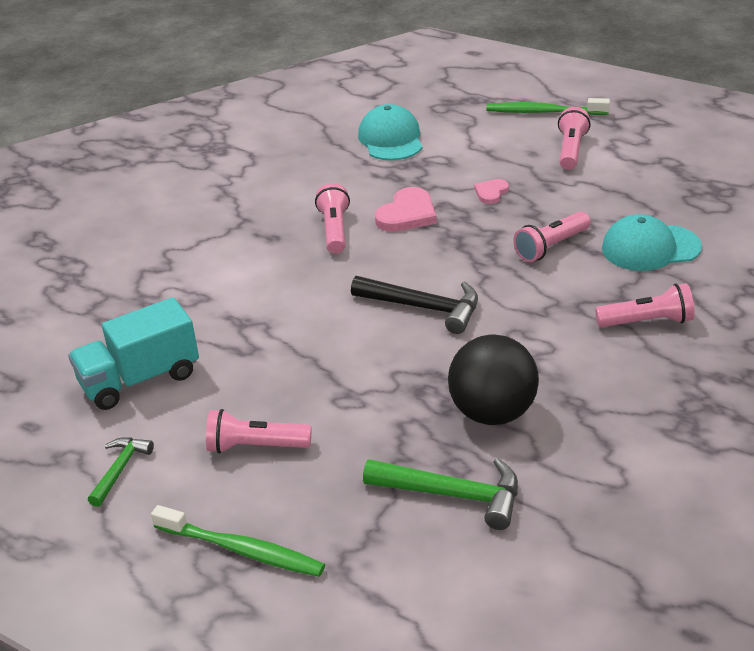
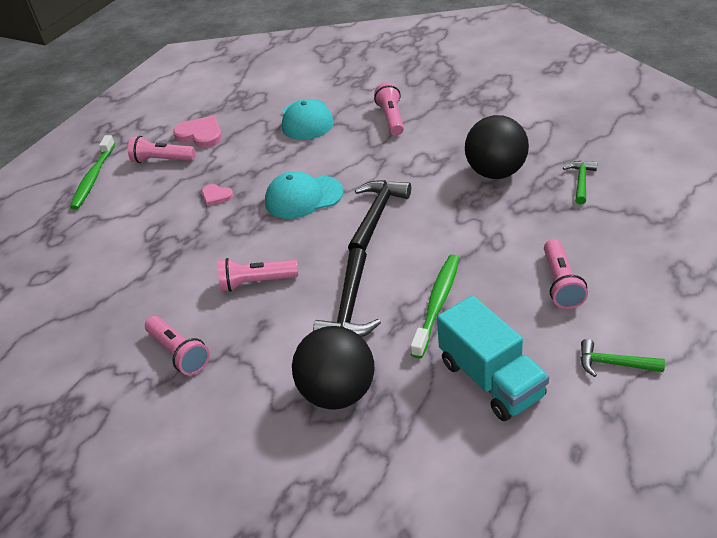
camera: 90 degrees left, 5 degrees up
(167, 285) = (338, 392): none -> black ball
(242, 550) = (671, 271): green toothbrush -> green toothbrush (437, 304)
(276, 289) = (349, 307): none -> black hammer
(391, 139) = (102, 266): turquoise cap -> turquoise cap (303, 197)
(407, 214) = (239, 240): pink heart -> pink heart (200, 135)
(453, 495) = (581, 181): green hammer -> green hammer, size x0.60
(551, 247) = (300, 161): pink flashlight -> pink flashlight (179, 353)

